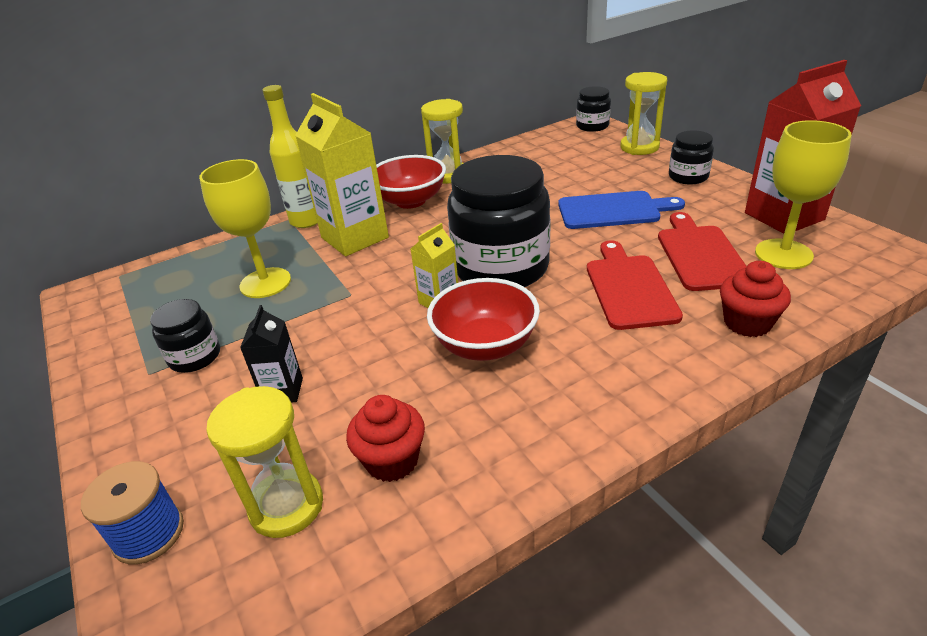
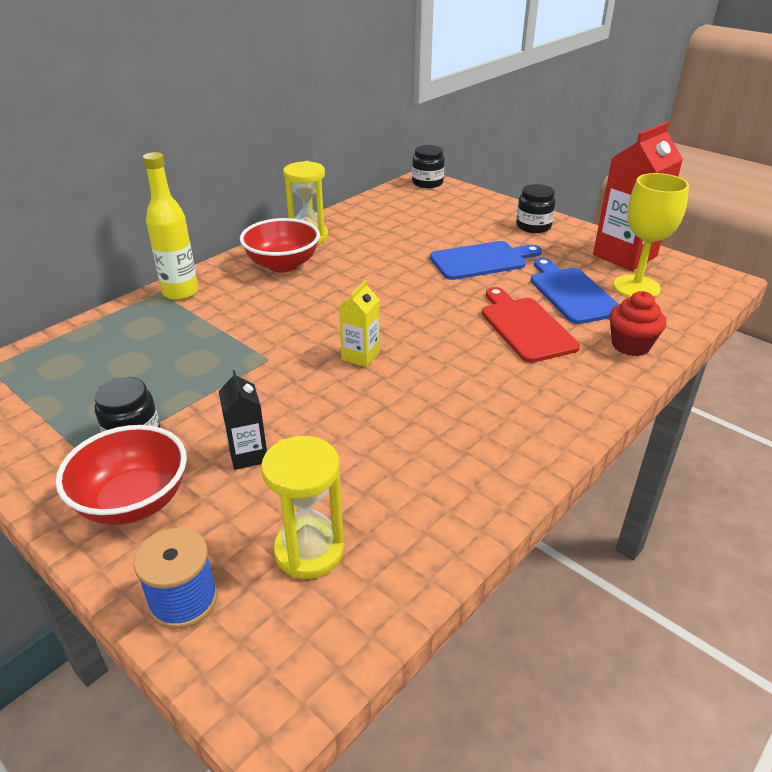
camera: 20 degrees left, 0 degrees up
(265, 283) = (170, 357): yellow goblet -> none
(354, 238) = (243, 305): yellow carton -> none
(392, 460) = (387, 497): red cupcake -> none
(485, 345) = (423, 389): red bowl -> red bowl (133, 501)
(501, 268) = (404, 320): black jar -> none
(639, 147) = (479, 201): yellow hourglass -> none
(700, 254) = (572, 293): red cutting board -> blue cutting board

